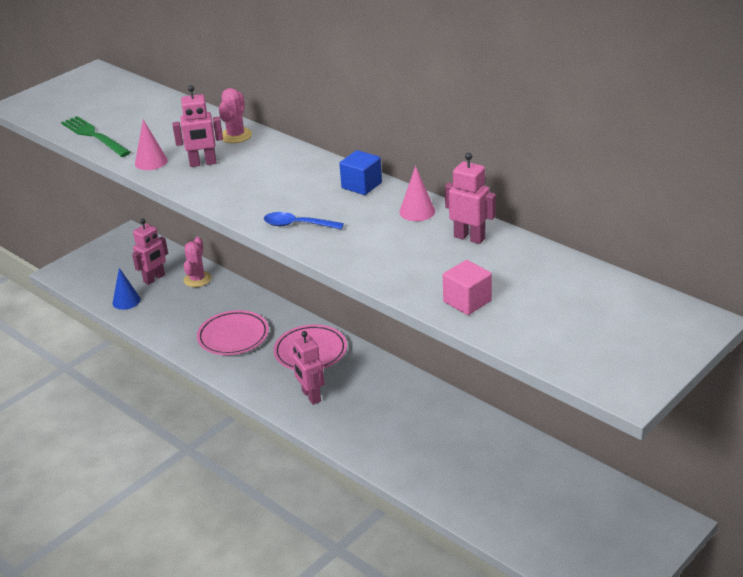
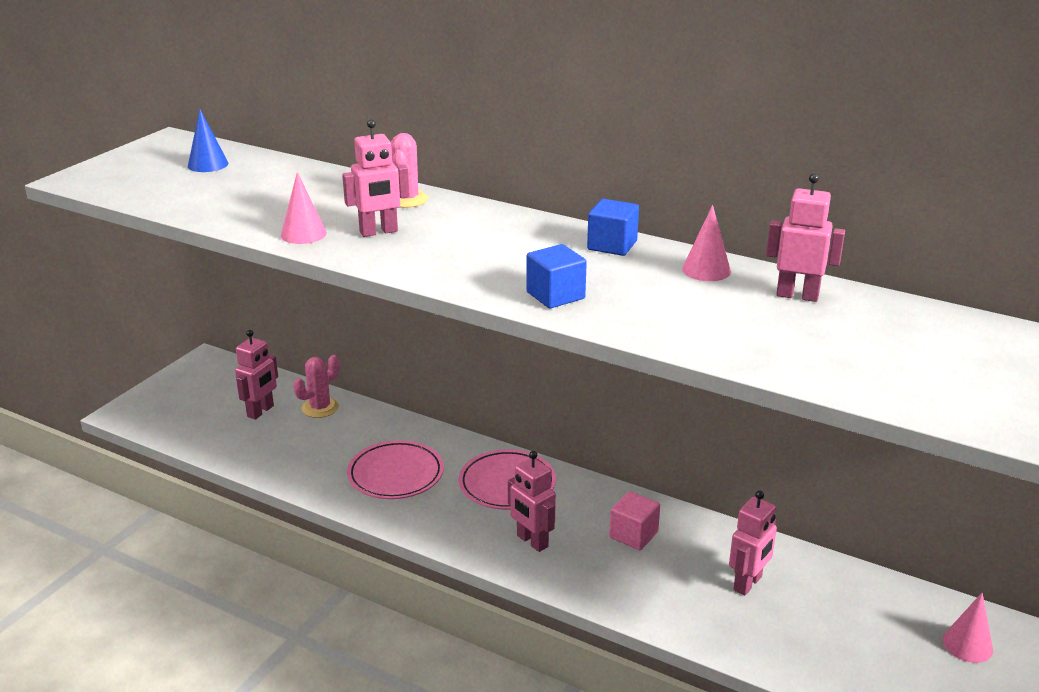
camera: 15 degrees left, 5 degrees down
(94, 136) = (205, 208): green fork -> none
(126, 301) = (231, 442): blue cone -> blue cone (208, 164)
(197, 279) = (320, 408): pink cactus -> pink cactus turned 45 degrees clockwise
(297, 225) = (555, 295): blue spoon -> blue cube
(454, 444) = (748, 584): none -> pink robot
(467, 301) = (853, 371): pink cube -> pink cube (633, 535)
(595, 507) = (967, 644): none -> pink cone

